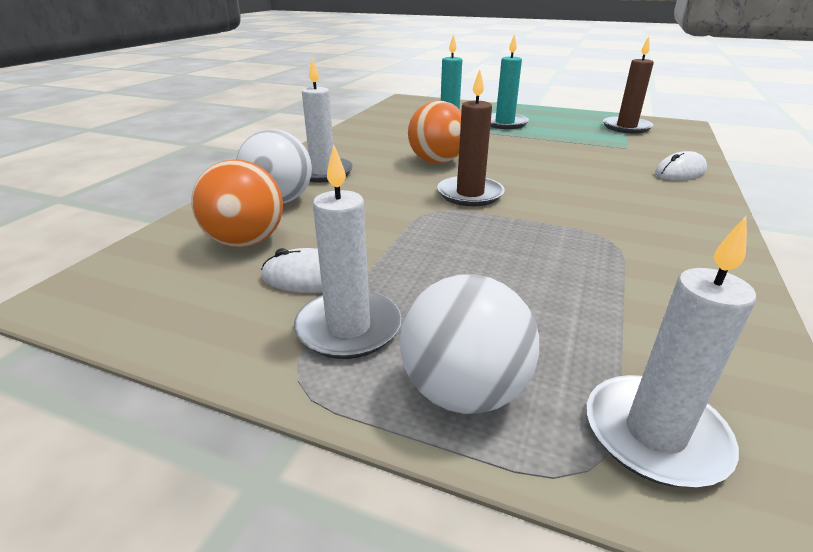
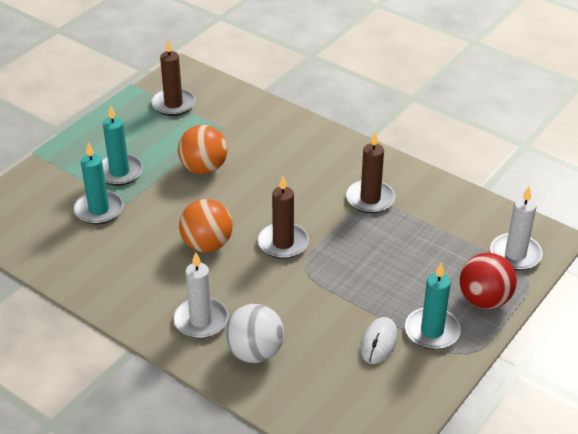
camera: 75 degrees left, 10 degrees up
(246, 241) = (321, 372): orange ball -> orange ball (203, 168)
(348, 328) = (432, 331): white candle -> turquoise candle
(464, 391) = (484, 300): white ball -> red ball
(618, 237) = (370, 199): none -> brown candle
(680, 172) = (285, 126): white mouse -> none

